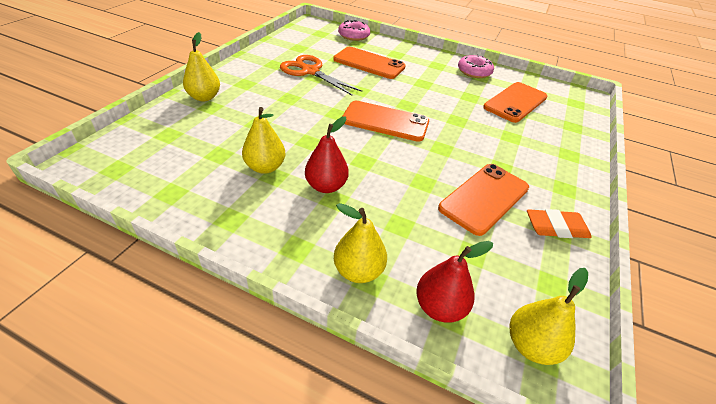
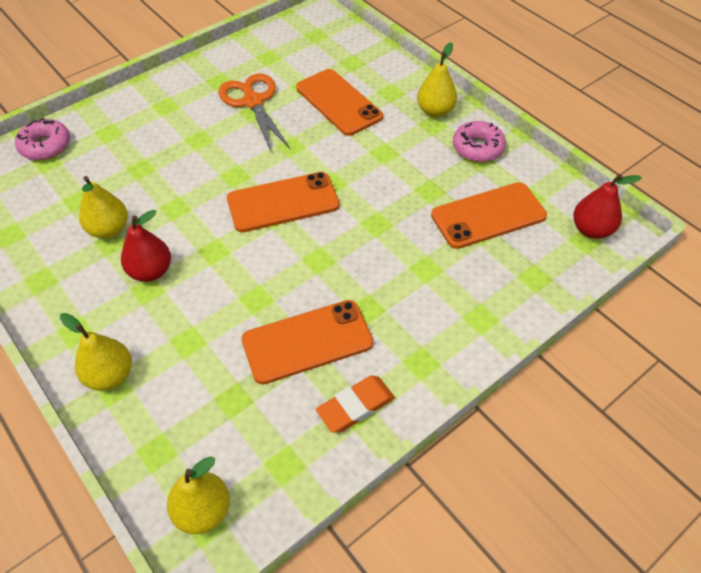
camera: 30 degrees right, 10 degrees up
(204, 97) = (110, 118): yellow pear -> yellow pear (435, 111)
(353, 36) = (358, 47): pink donut -> pink donut (45, 146)
(385, 121) = (283, 202): orange phone -> orange phone turned 60 degrees counterclockwise
(439, 307) = (152, 439): red pear -> red pear (591, 229)
(556, 227) = (355, 406): orange eraser -> orange eraser turned 60 degrees counterclockwise

